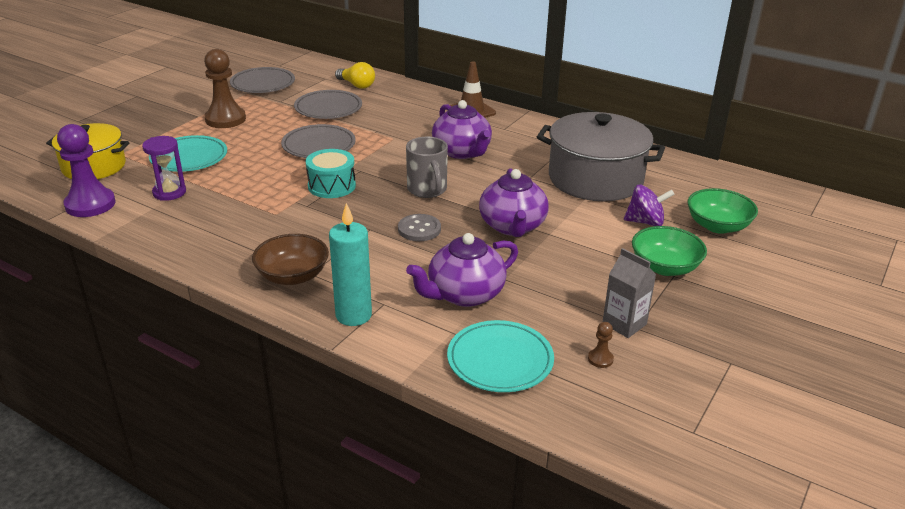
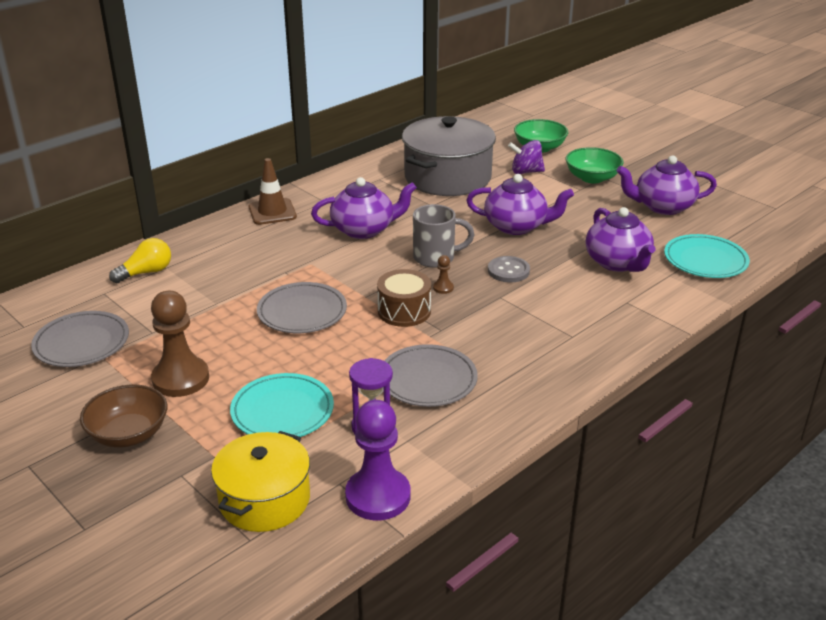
camera: 75 degrees left, 0 degrees up
(293, 276) = (575, 346): brown bowl -> brown bowl (128, 434)
(328, 108) = (202, 298): grey plate -> grey plate (428, 380)
(331, 186) = (404, 311): turquoise drum -> brown drum
(353, 315) = (643, 318): turquoise candle -> none
(600, 359) = (703, 223): brown pawn -> brown pawn (443, 288)
(624, 324) = (662, 207): grey carton -> purple teapot
(645, 222) = (526, 172): purple spinning top -> purple spinning top turned 105 degrees counterclockwise

